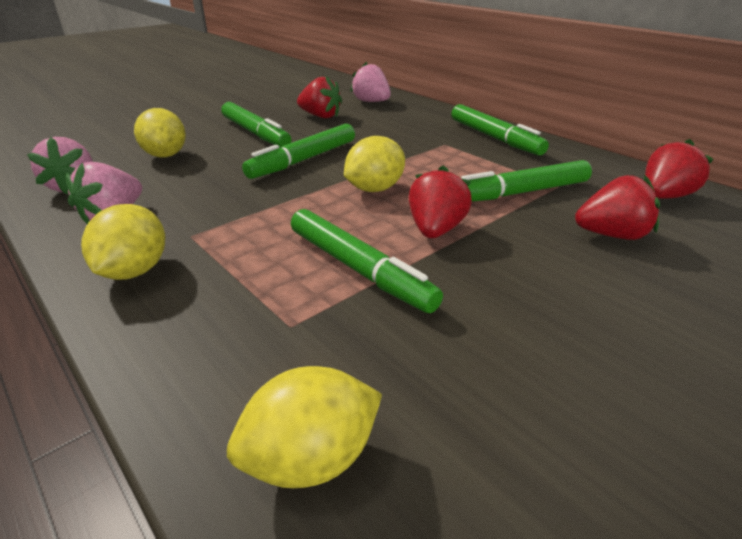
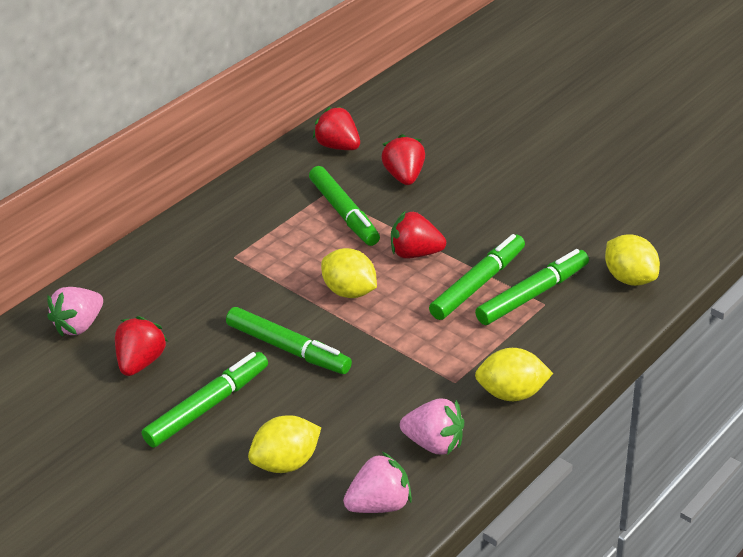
camera: 95 degrees left, 5 degrees up
(495, 138) = (214, 224): green marker -> green marker (532, 294)

